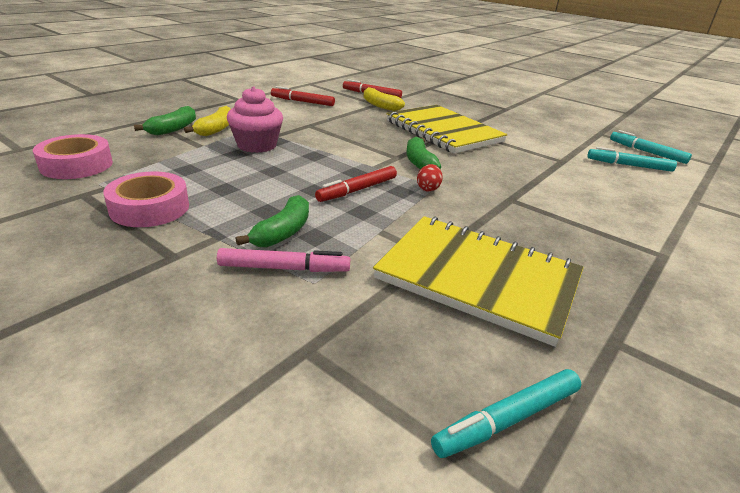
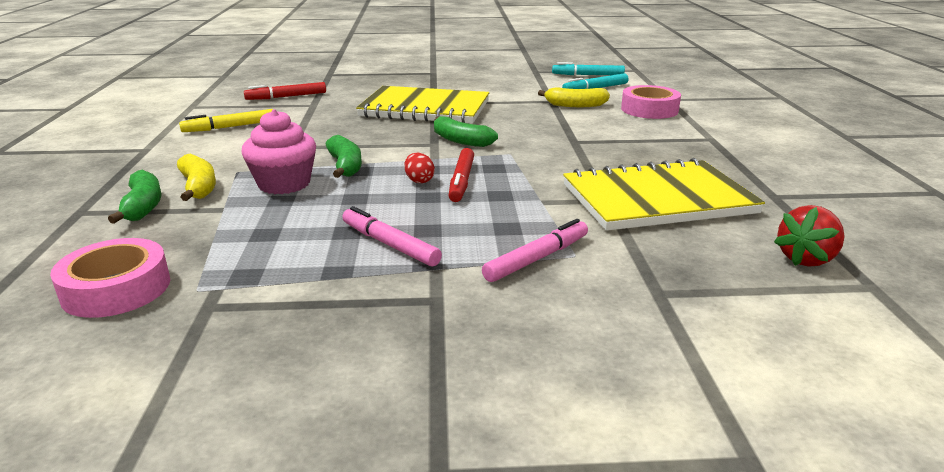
camera: 40 degrees left, 5 degrees down
(149, 208) = (317, 280): pink tape -> pink tape (649, 110)
(226, 208) = (389, 244): none -> pink marker
(283, 232) = (479, 237): green banana -> green banana (345, 166)
(302, 102) = (230, 127): red marker -> yellow marker
(380, 105) = (319, 105): yellow banana -> yellow banana (575, 105)
(428, 188) = (509, 157): red egg -> red egg (419, 180)
(507, 419) = (806, 259): turquoise marker -> red strawberry

